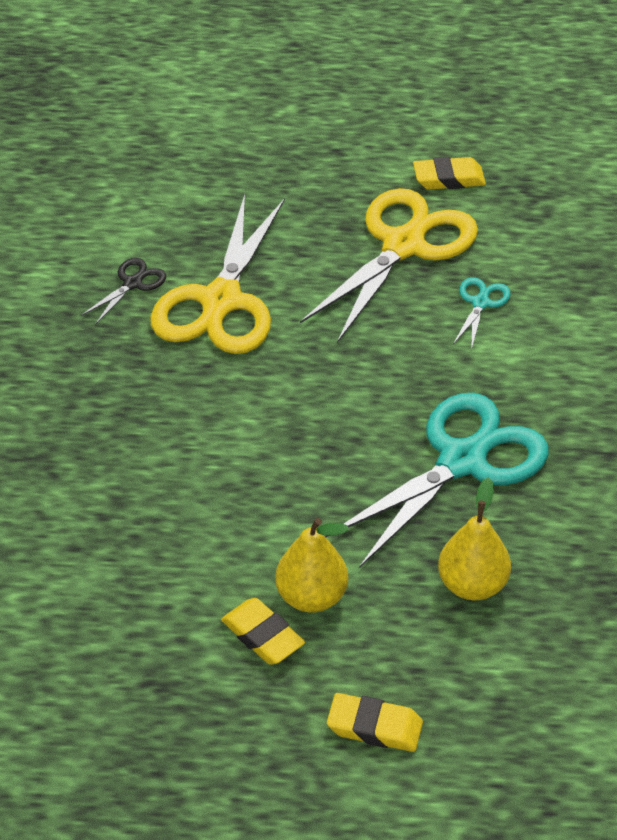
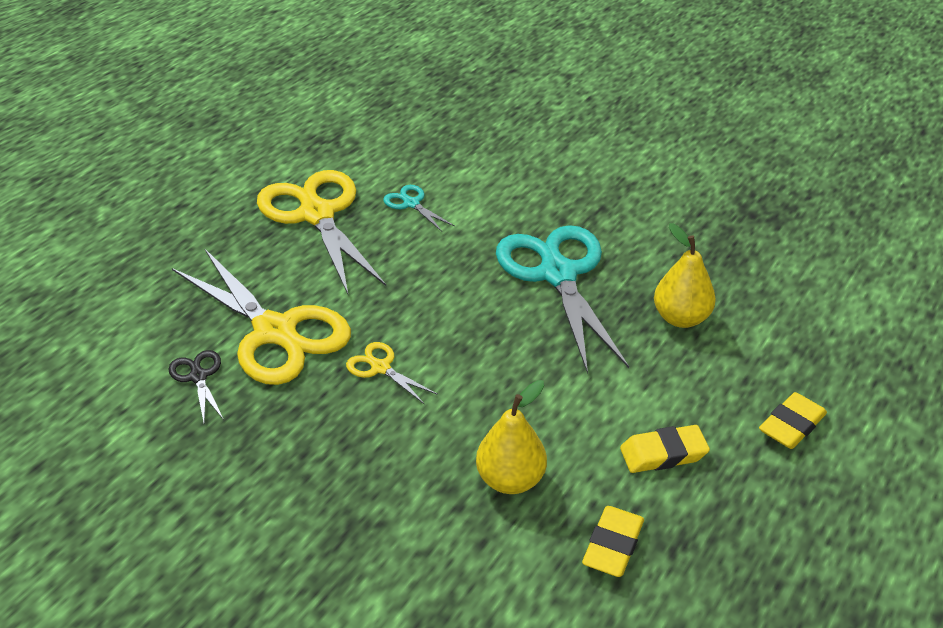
camera: 60 degrees left, 5 degrees down
(228, 391) = (380, 368): none -> yellow scissors
(311, 597) = (639, 408): yellow pear -> yellow pear (510, 479)
(448, 178) = (273, 167): yellow eraser -> yellow eraser (613, 545)

